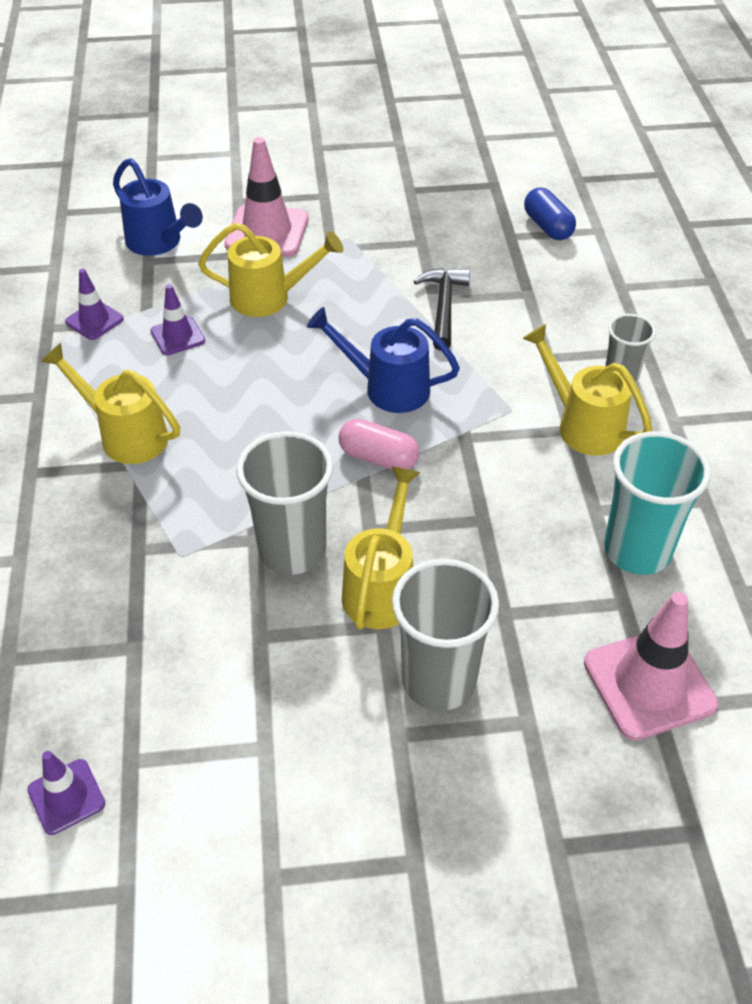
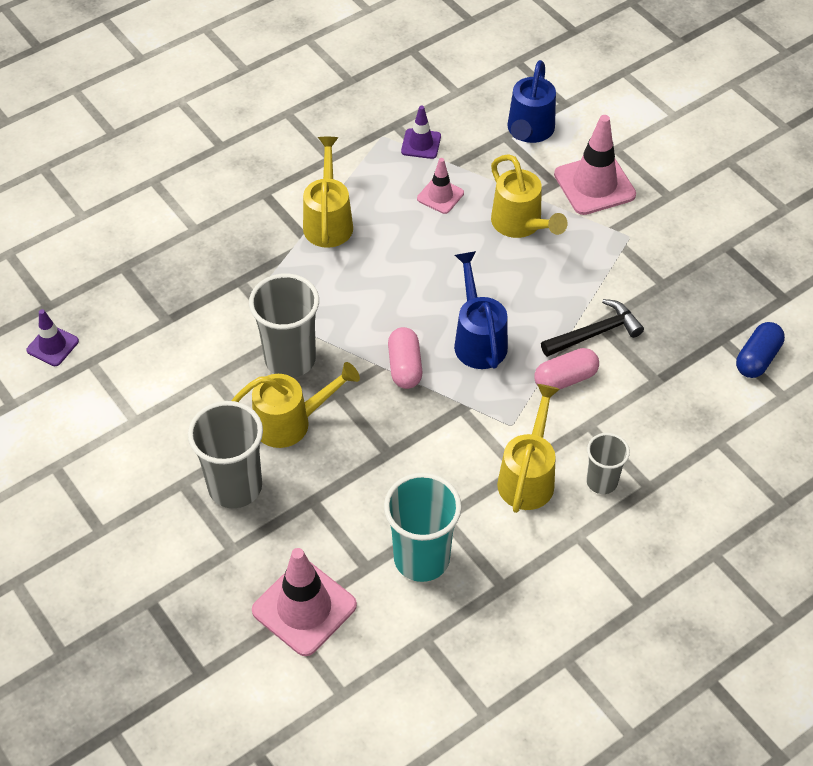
camera: 60 degrees right, 5 degrees up
(177, 336) = (440, 196): purple traffic cone -> pink traffic cone
(483, 349) = (565, 379): none -> pink capsule

